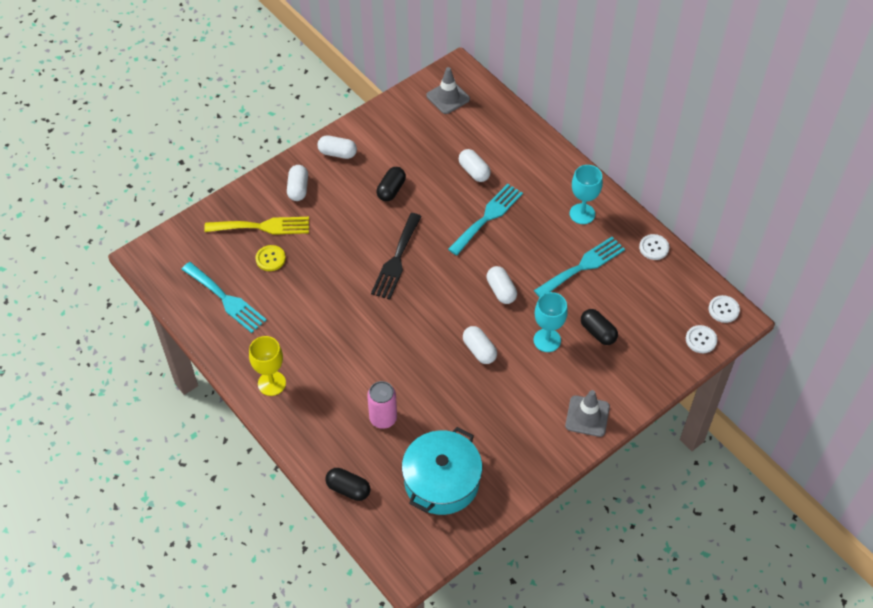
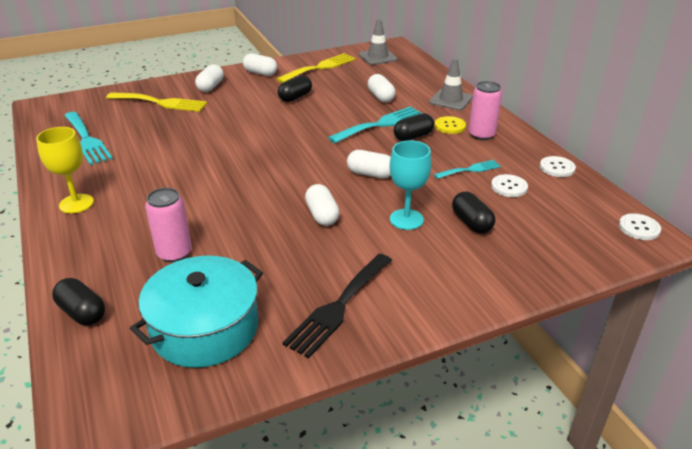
camera: 15 degrees right, 20 degrees down
(270, 259) = (151, 121): yellow button -> yellow button (450, 126)
(395, 130) = (320, 67): none -> yellow fork
(396, 260) = (272, 138): black fork -> black fork (338, 307)
(501, 290) = (370, 174): white capsule -> white capsule turned 60 degrees counterclockwise
(522, 230) = (413, 137): none -> black capsule
(582, 214) = (481, 135): turquoise goblet -> pink can
(582, 266) = (470, 170): turquoise fork -> turquoise fork, size x0.58
(587, 416) = (432, 297): grey traffic cone -> grey traffic cone (451, 100)
(701, 340) = (605, 250): white button -> white button (509, 187)

